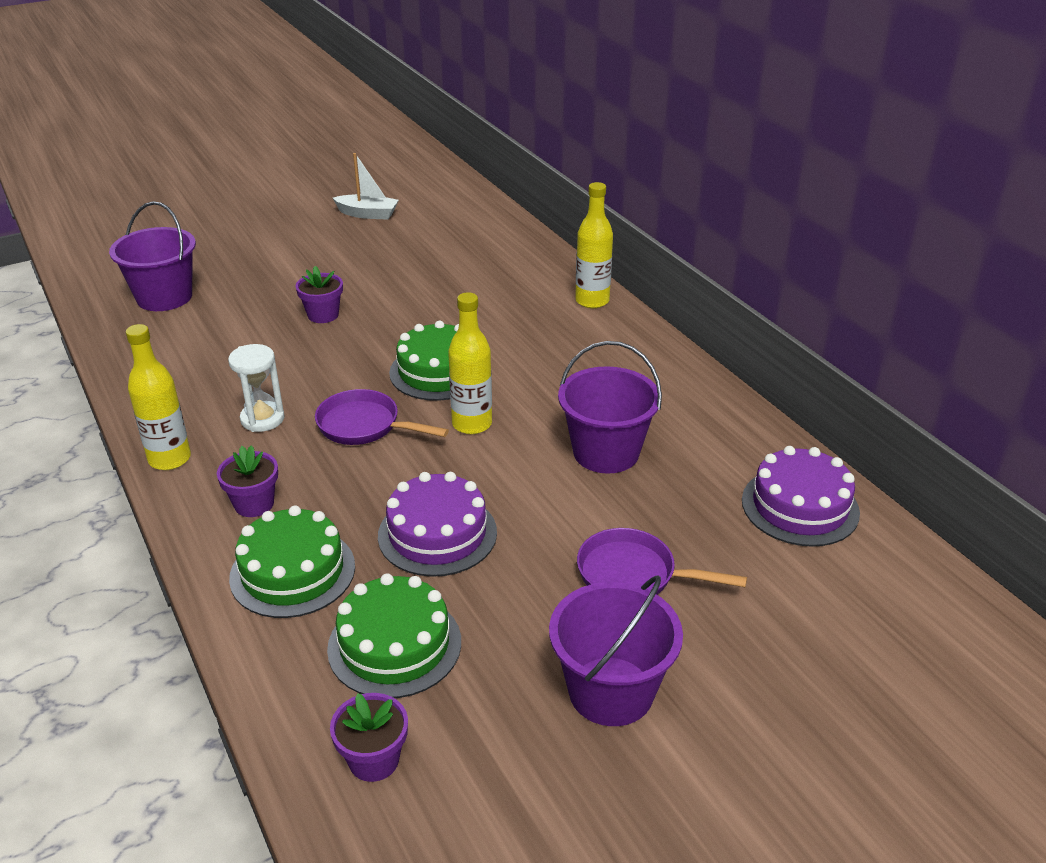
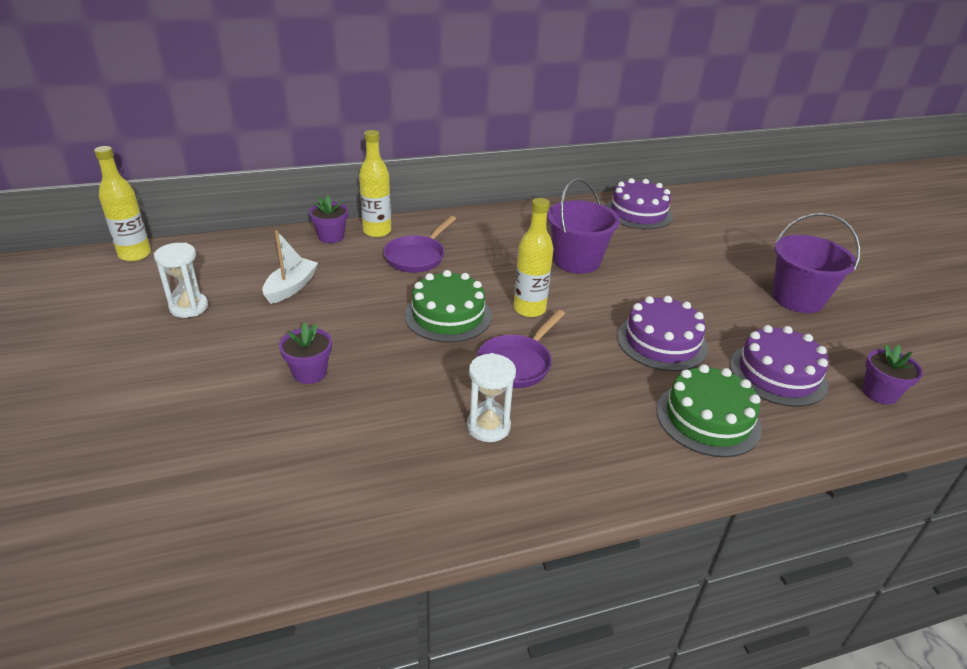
camera: 80 degrees left, 0 degrees up
(164, 297) = (173, 508): purple bucket -> none
(170, 459) = (541, 499): yellow bottle -> yellow bottle (135, 254)
(254, 504) = (620, 438): purple flower pot -> purple flower pot (331, 237)
(367, 214) = (102, 323): white boat -> white boat (291, 287)
(394, 645) = (777, 374): green cake -> purple cake
(402, 240) = (189, 307): none -> white hourglass
(634, 575) = (700, 274): purple pan -> purple pan (417, 257)

